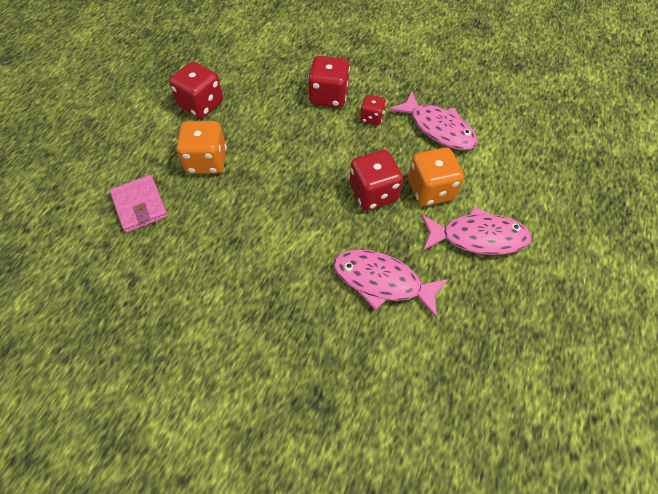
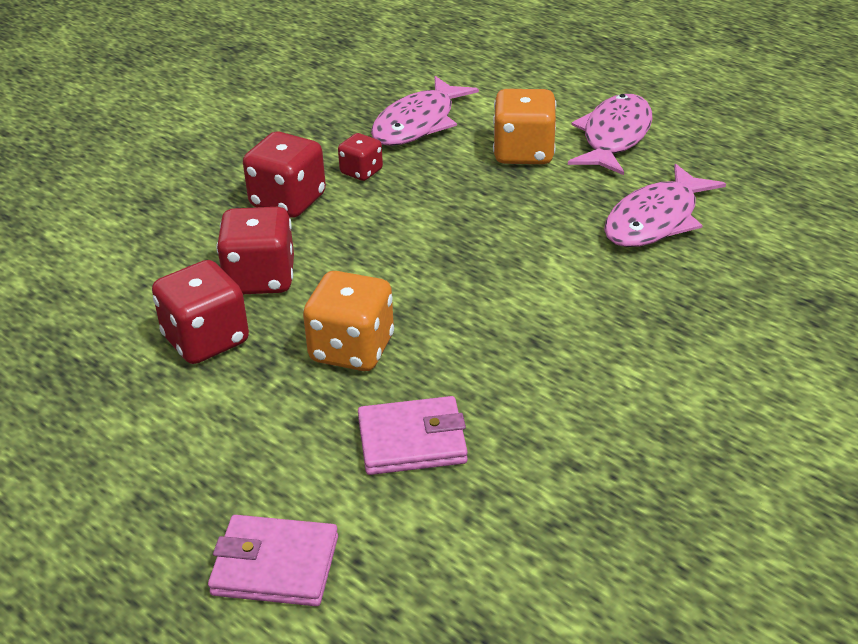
camera: 70 degrees left, 20 degrees down
(52, 178) = (275, 566): none -> pink wallet
(373, 193) = (506, 198): red dice -> red dice (260, 278)
(438, 128) = (418, 123): pink fish -> pink fish turned 150 degrees clockwise

